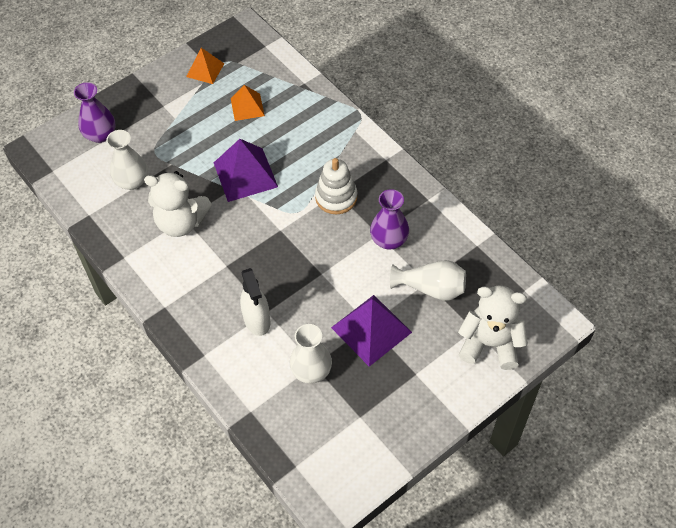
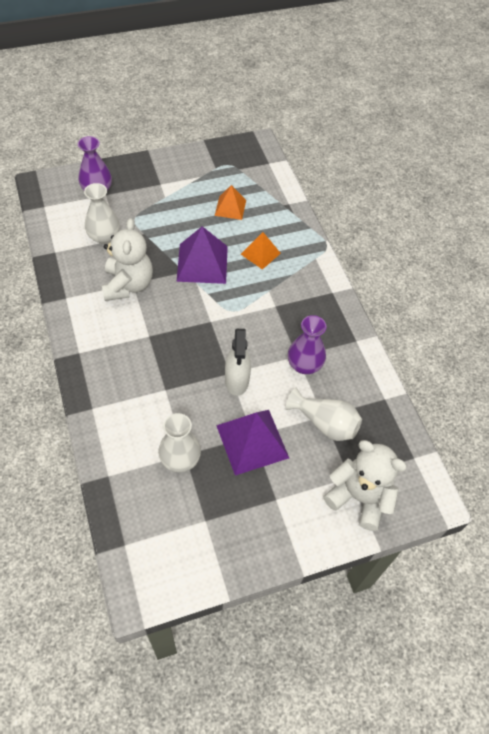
camera: 15 degrees right, 0 degrees up
(181, 222) = (128, 285): white teddy bear -> white teddy bear turned 120 degrees counterclockwise
(205, 70) = (209, 166): orange pyramid -> orange pyramid (260, 253)
(257, 320) = (153, 394): white spray bottle -> white spray bottle (237, 380)
(336, 197) = (273, 310): white stacking toy -> none

